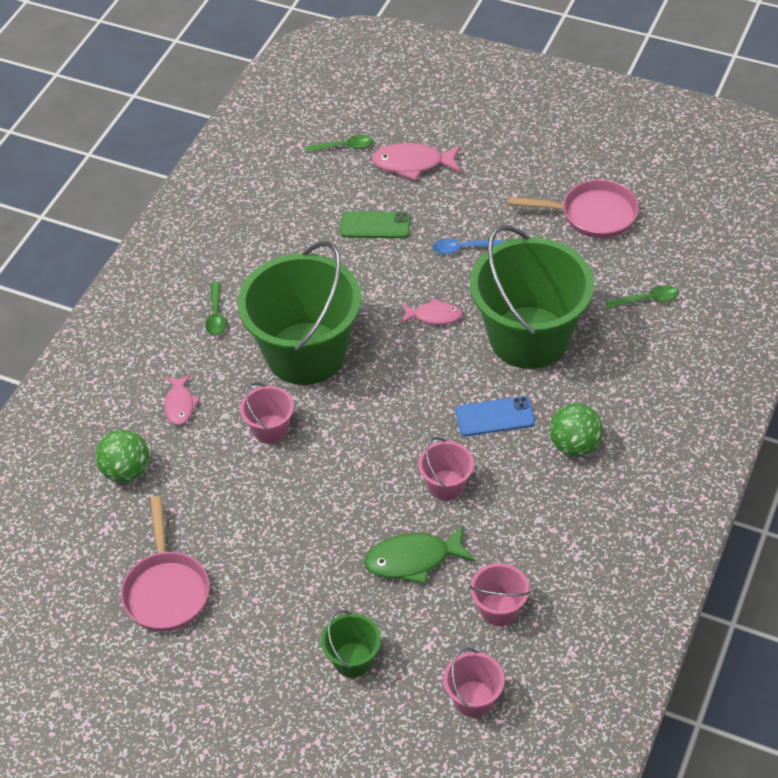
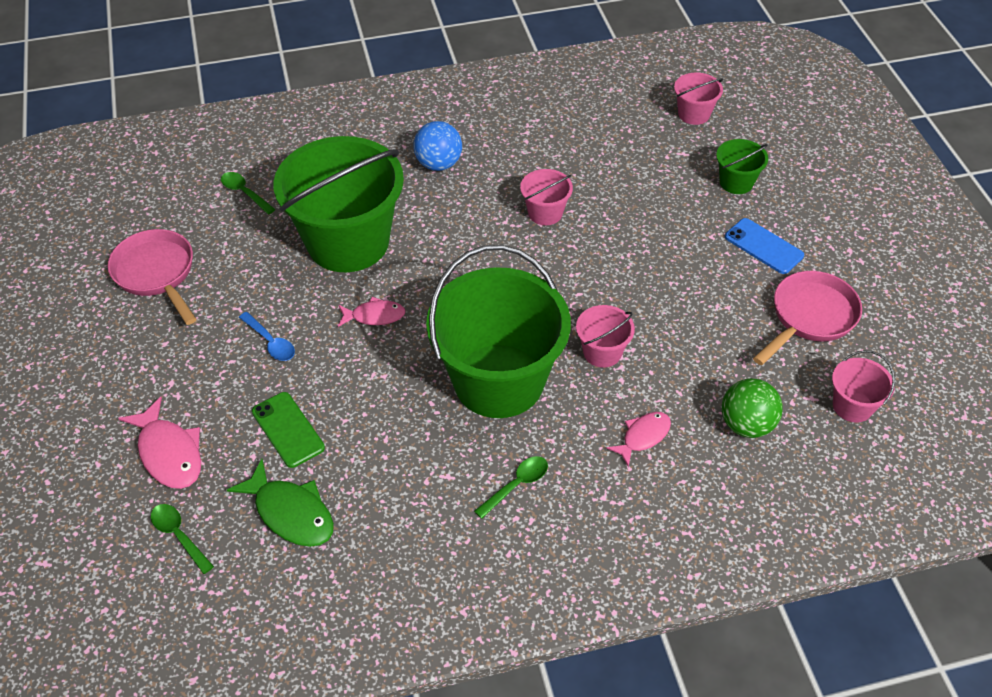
camera: 130 degrees left, 0 degrees up
(413, 560) = (627, 195): green fish -> green fish (291, 513)
(434, 316) = (375, 316): pink fish -> pink fish turned 120 degrees clockwise
(495, 417) = (452, 220): blue phone -> blue phone (764, 246)
(499, 609) = (617, 135): pink bucket -> pink bucket (852, 406)
(575, 445) = (438, 164): green ball -> blue ball

